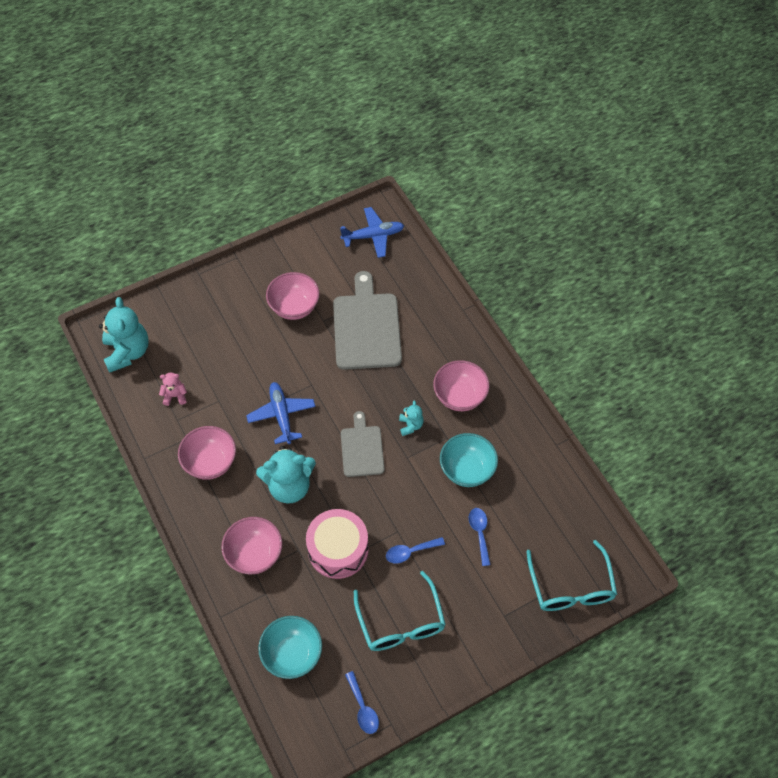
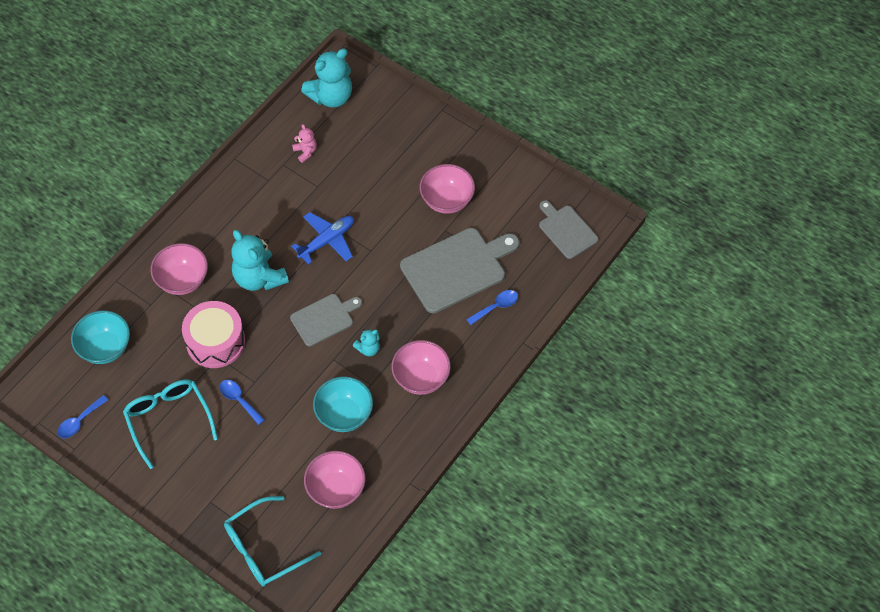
camera: 65 degrees right, 0 degrees up
(210, 462) = (253, 208): pink bowl -> pink bowl (336, 489)
(373, 236) = (566, 230): blue plane -> grey cutting board
(401, 622) = (168, 419): turquoise glasses -> turquoise glasses turned 105 degrees clockwise
(480, 533) = (283, 450): blue spoon -> blue spoon (496, 307)

